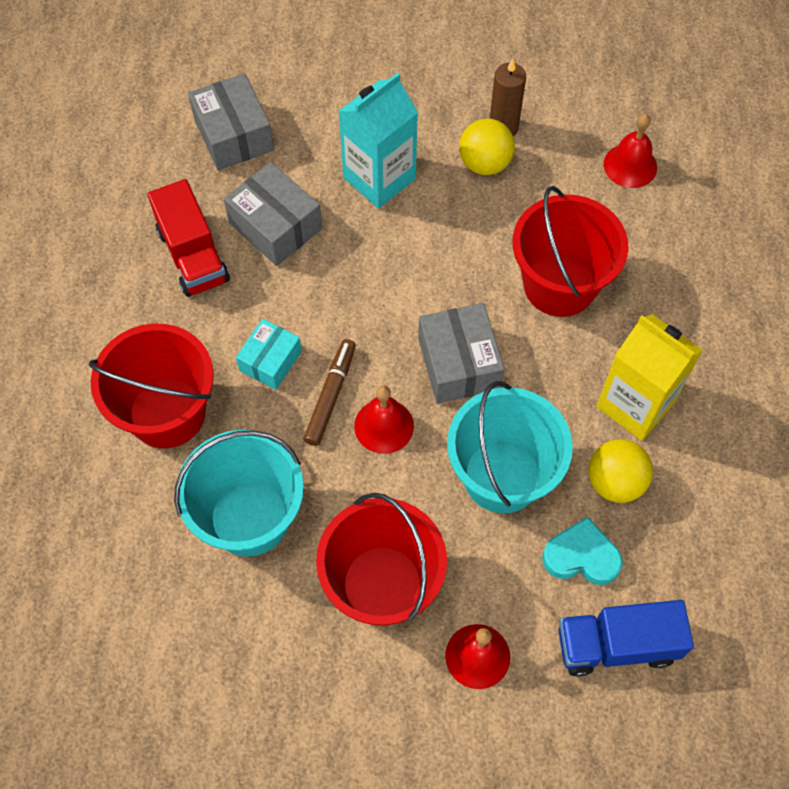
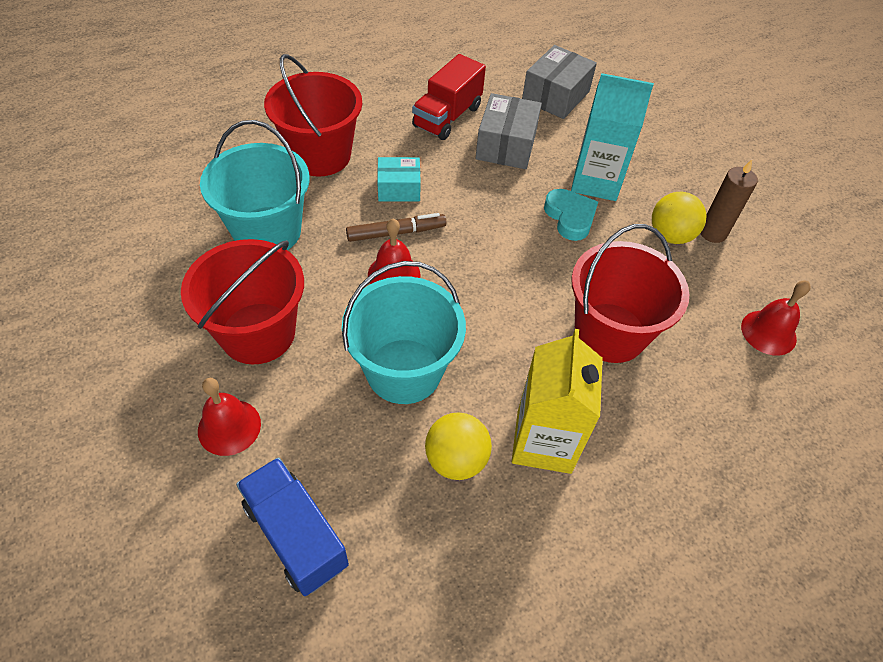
camera: 55 degrees right, 10 degrees down
(458, 363) = (482, 297): grey box -> none
(581, 556) = (366, 465): turquoise heart -> turquoise heart (570, 217)

